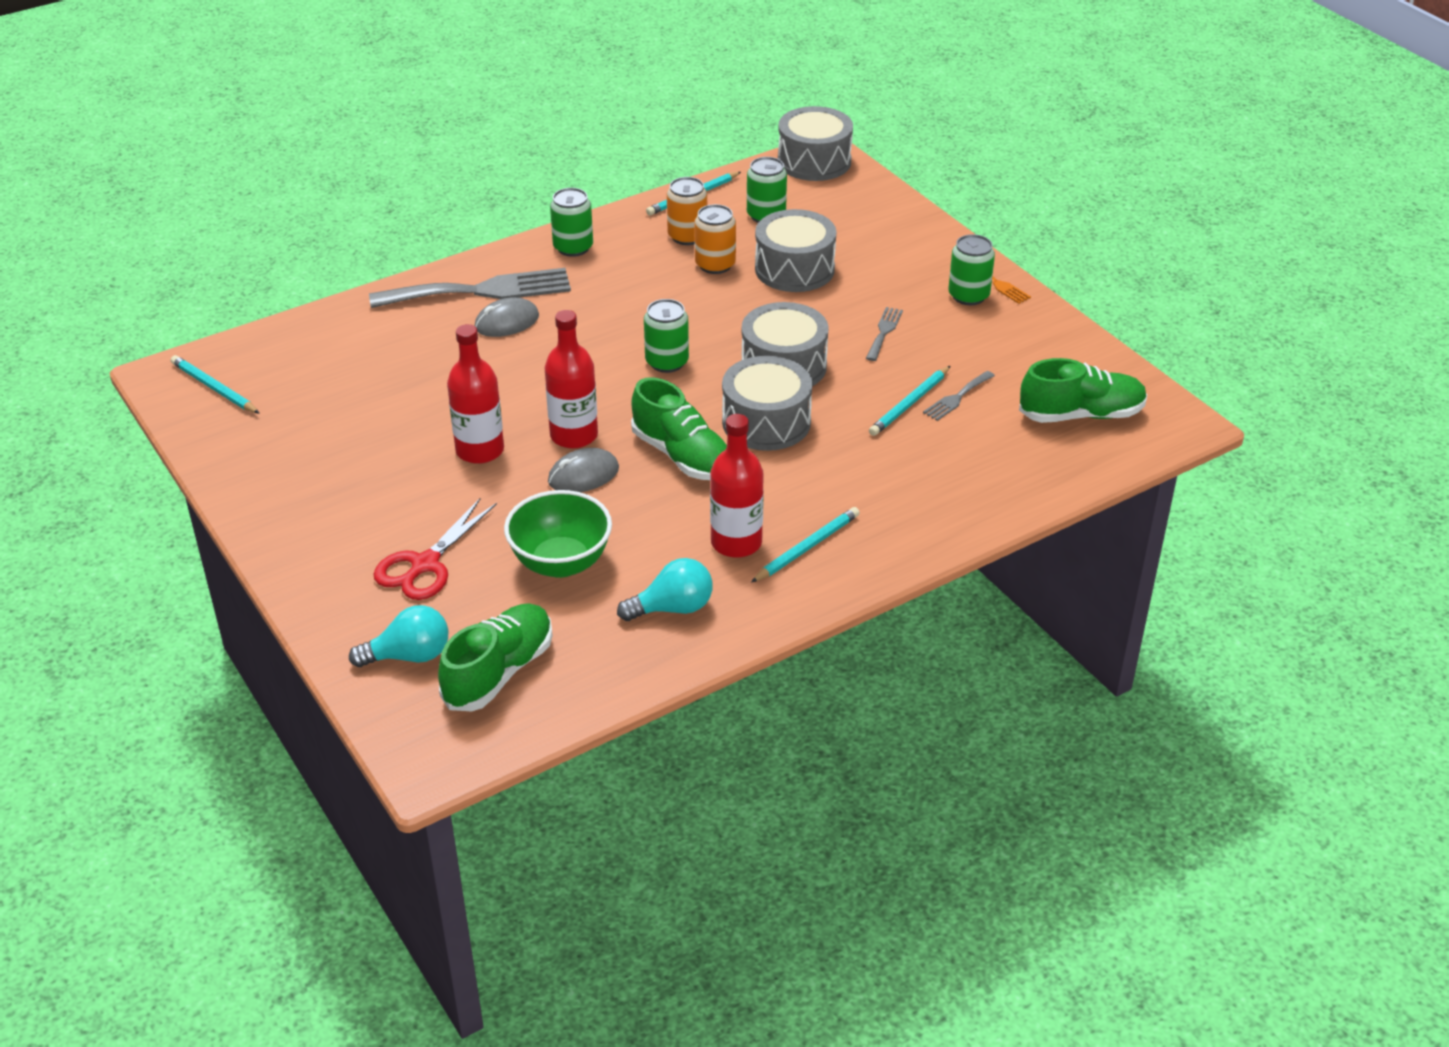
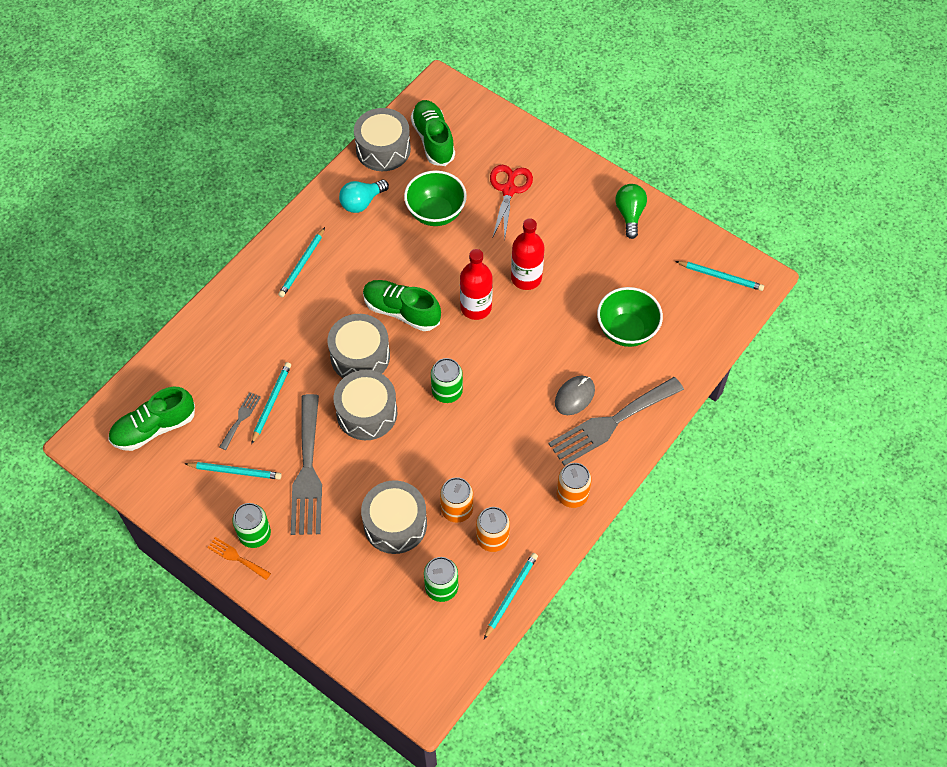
camera: 160 degrees right, 20 degrees up
(269, 486) = (630, 214): none -> green light bulb
(389, 365) = (626, 330): none -> green bowl
(409, 656) = (483, 135): turquoise light bulb -> none
(499, 672) = (433, 140): green shoe -> green shoe turned 150 degrees clockwise
(573, 247) = (572, 495): green can -> orange can
(583, 475) = (454, 278): grey mouse -> none
(736, 542) = (344, 256): red bottle -> none
(814, 161) = (429, 685): grey drum -> grey drum (383, 149)
(884, 332) = (307, 471): grey fork -> grey fork, size x2.22
(978, 352) = (235, 471): none -> turquoise pencil

